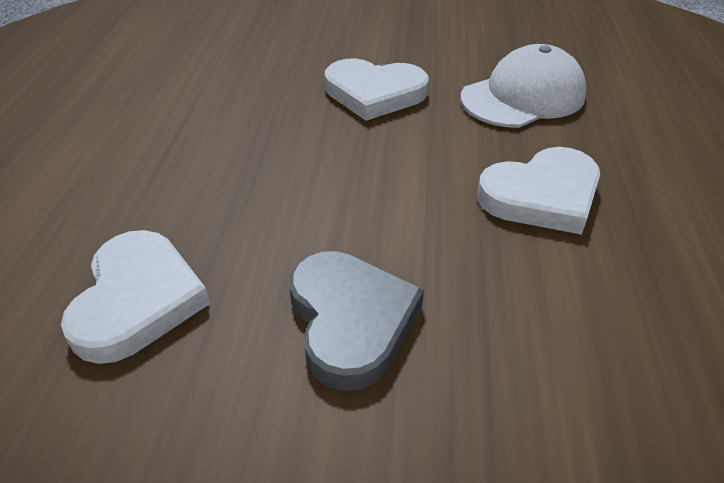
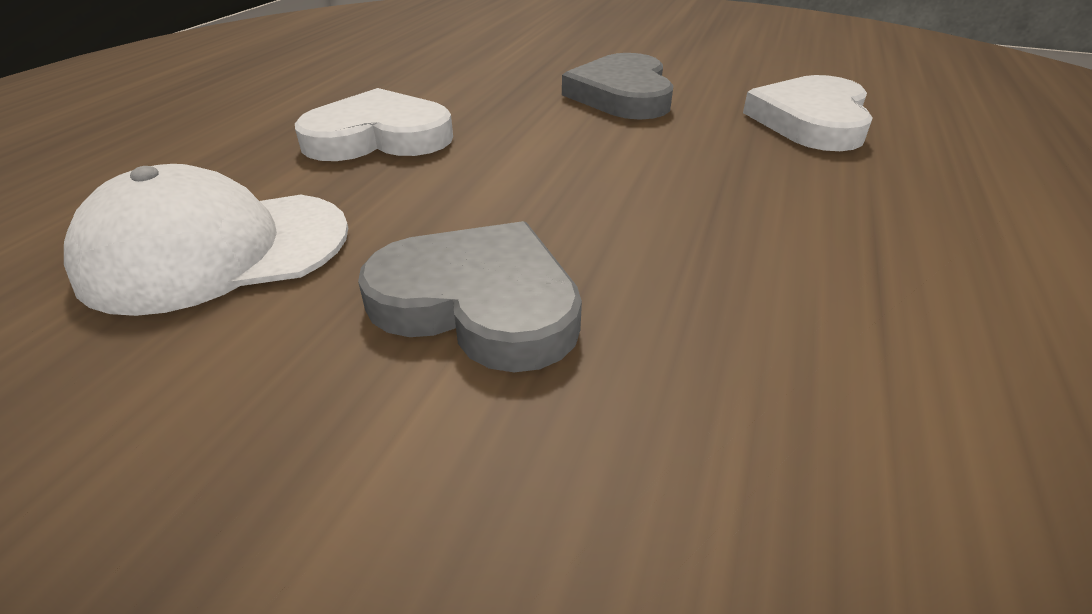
camera: 165 degrees left, 5 degrees down
(374, 93) = (479, 303): white heart -> grey heart

